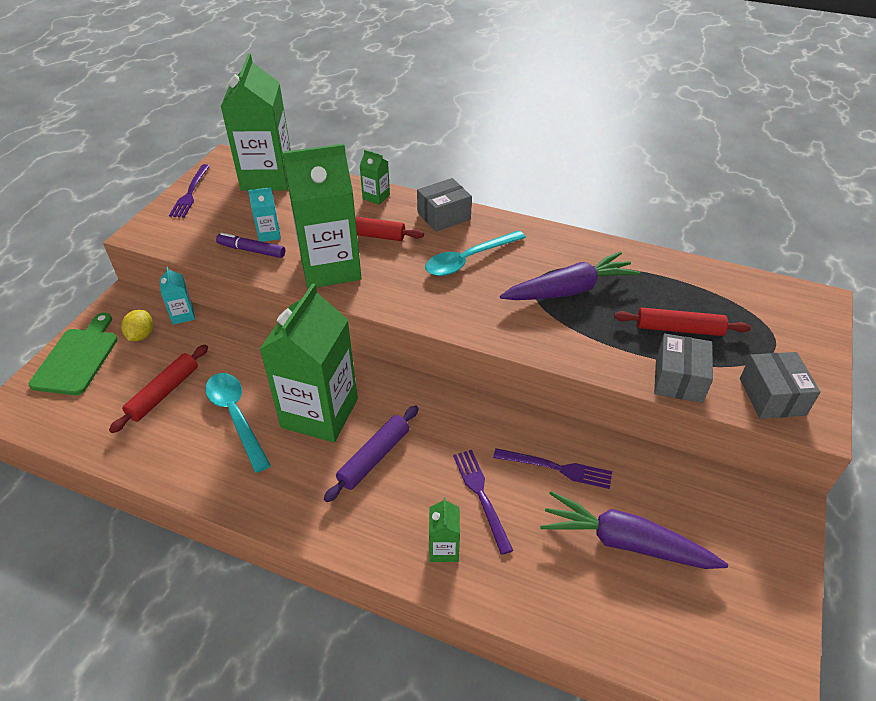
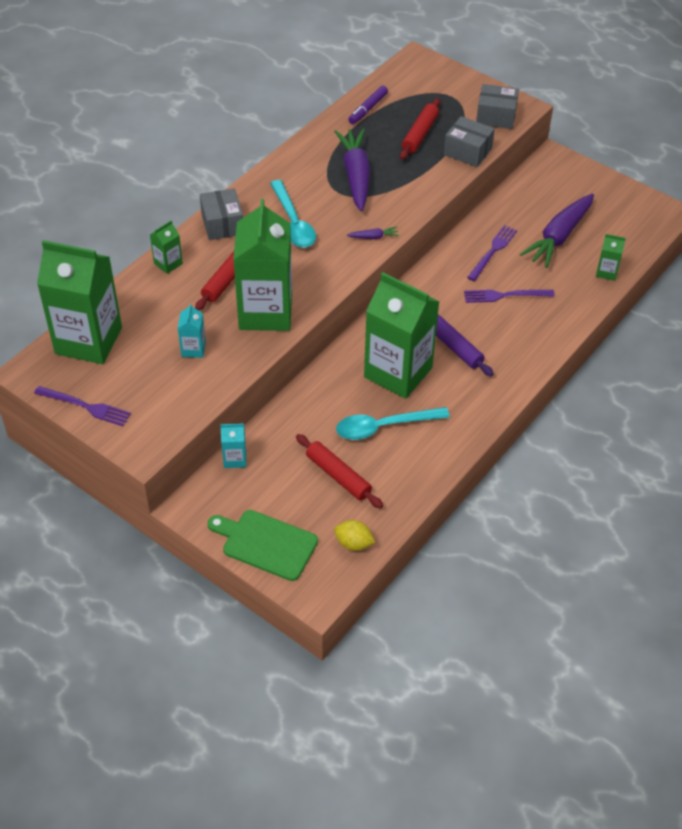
camera: 75 degrees left, 5 degrees up
(141, 335) = (252, 492): yellow lemon -> yellow lemon (353, 543)
(252, 250) = (214, 364): purple marker -> purple marker (368, 109)
(444, 548) = (542, 324): green carton -> green carton (606, 272)
(474, 323) = (373, 237): none -> purple carrot

